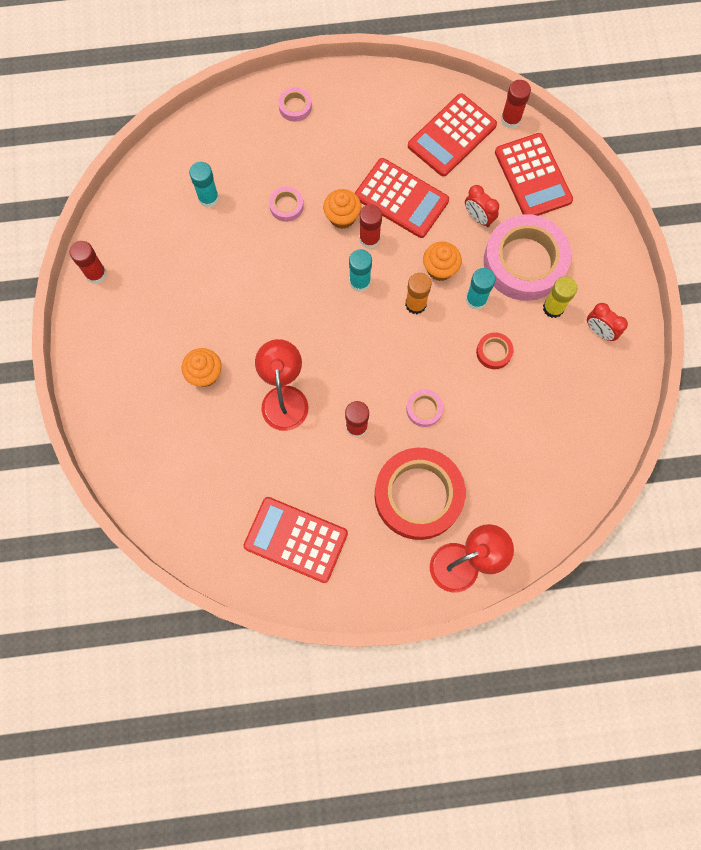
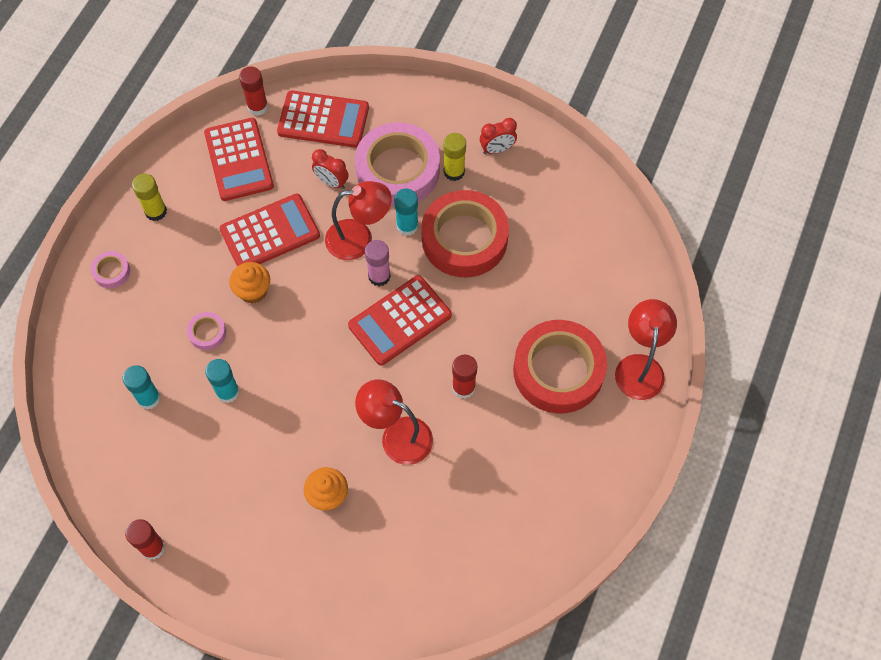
camera: 60 degrees left, 10 degrees down
(296, 539) = (539, 498): red calculator -> red calculator (400, 320)
(360, 282) = (327, 310): turquoise glue stick -> turquoise glue stick (227, 392)
(366, 105) = (156, 211): none -> yellow glue stick
(369, 239) = (290, 280): red glue stick -> none
(415, 304) = (379, 276): orange glue stick -> pink glue stick
(424, 409) = (482, 323): pink tape -> none
(440, 269) = (359, 239): orange cupcake -> red lamp
(478, 217) = (332, 182): red clock -> red clock turned 45 degrees clockwise
(494, 352) = (464, 239): red tape -> red tape, size x2.39

